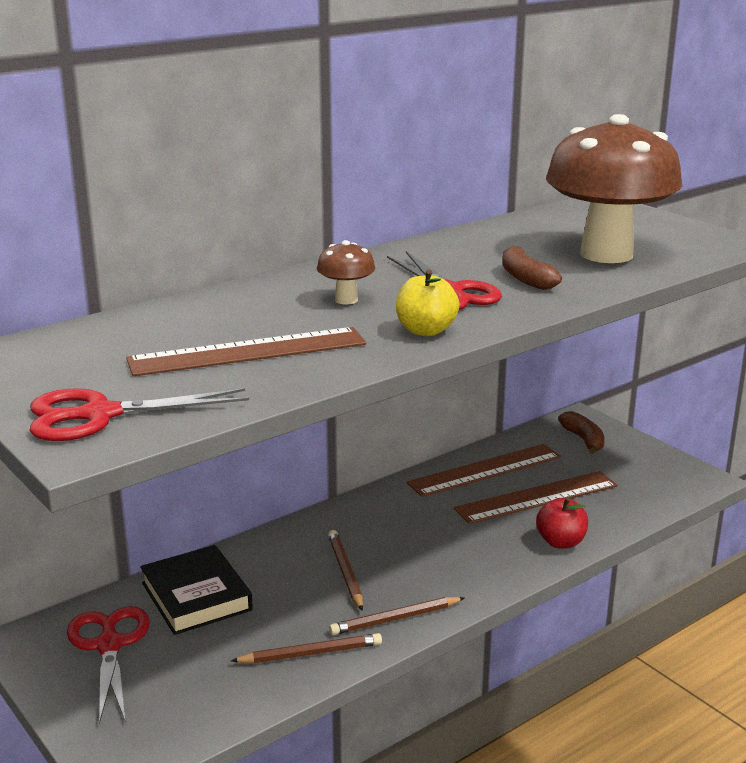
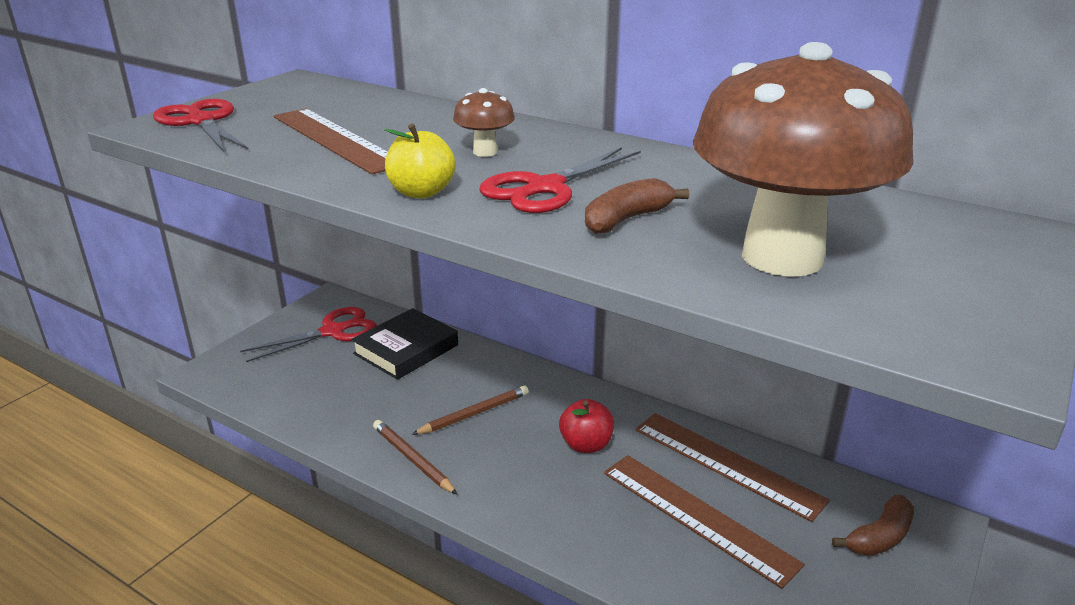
camera: 70 degrees right, 5 degrees up
(311, 653) = (347, 424): brown pencil -> none
(561, 542) = (610, 554): red apple -> red apple (586, 445)

